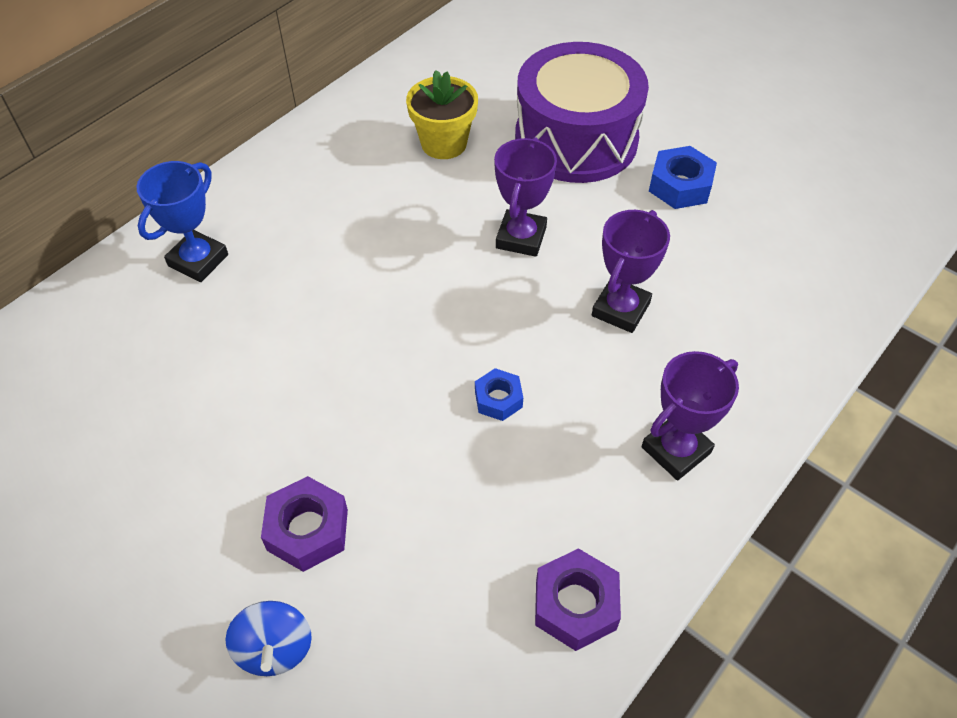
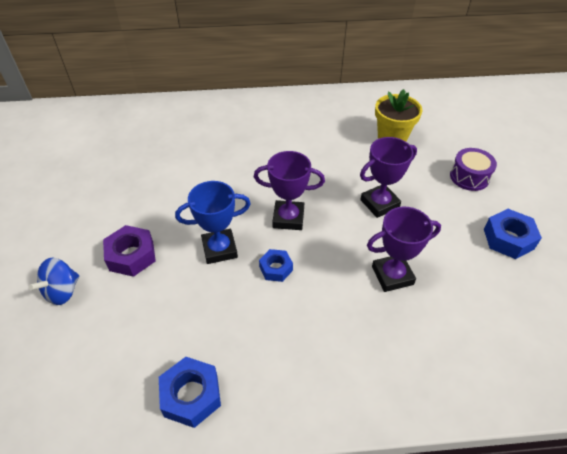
camera: 45 degrees right, 5 degrees down
(198, 260) = (225, 119): blue trophy -> blue trophy (219, 249)
(575, 604) = (191, 395): purple nut -> blue nut
(576, 139) = (469, 177): purple drum -> purple drum, size x0.45
(676, 450) = (335, 370): purple trophy -> purple trophy (288, 218)

